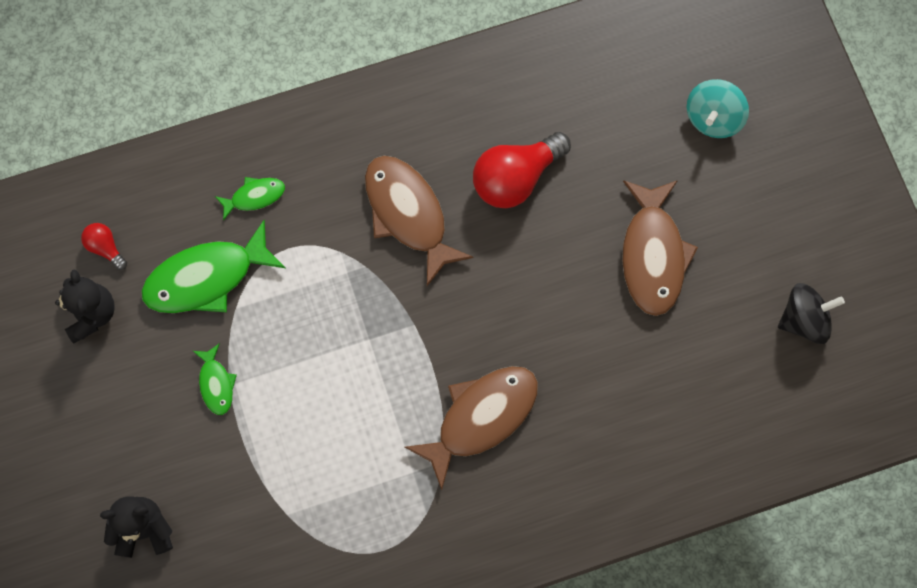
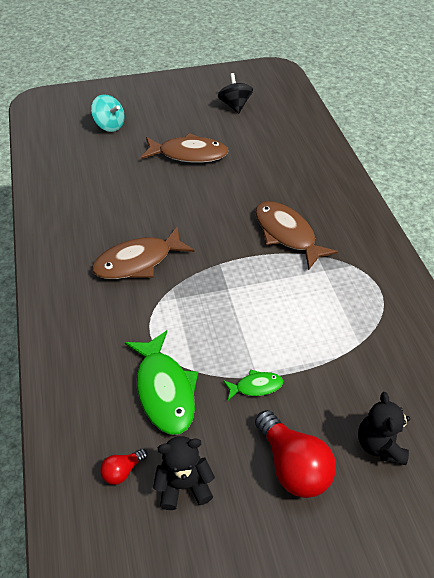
camera: 85 degrees left, 25 degrees down
(254, 196) = (102, 353): green fish -> none
(515, 178) = (125, 207): red light bulb -> red light bulb (293, 465)

